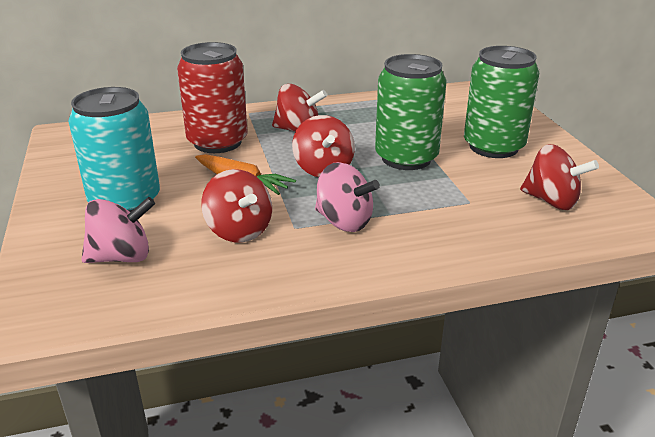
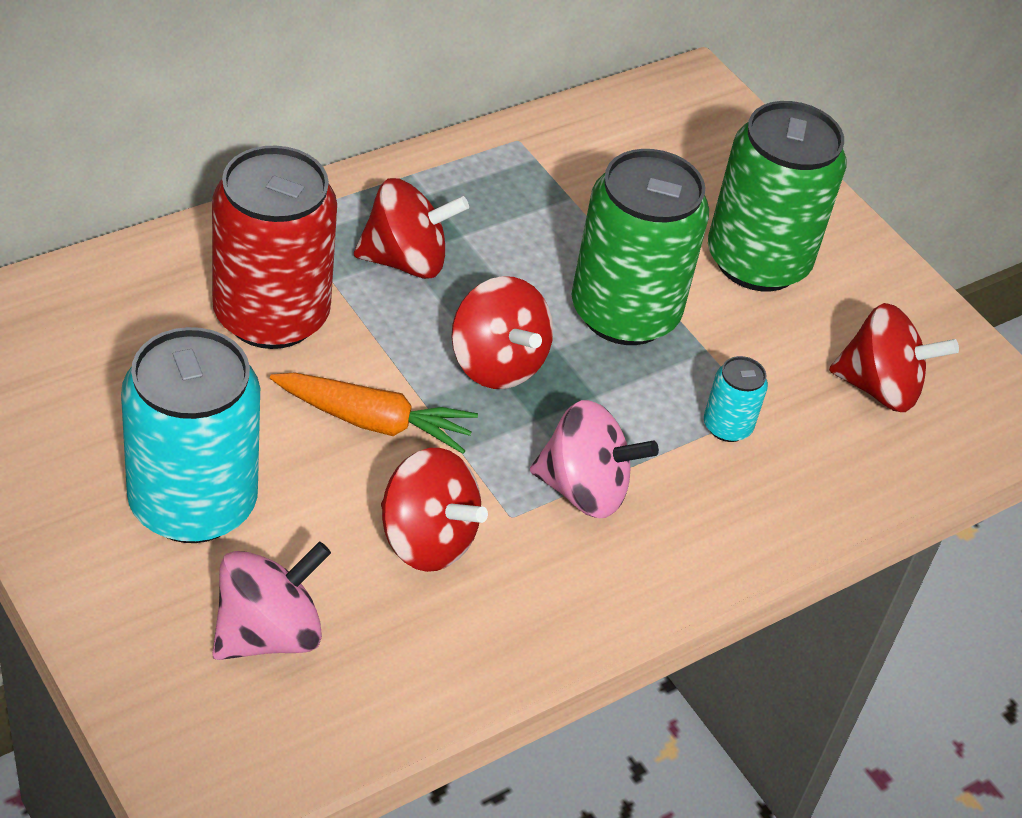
camera: 25 degrees left, 15 degrees up
(446, 206) = (727, 426): none -> turquoise can

